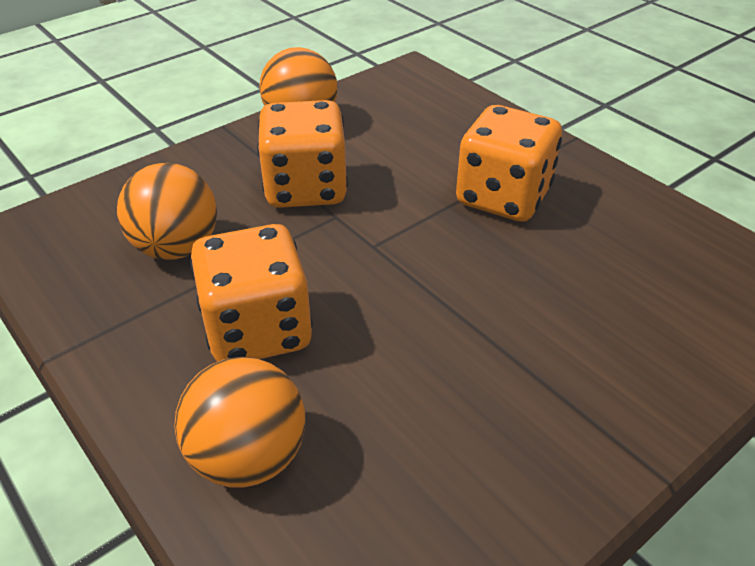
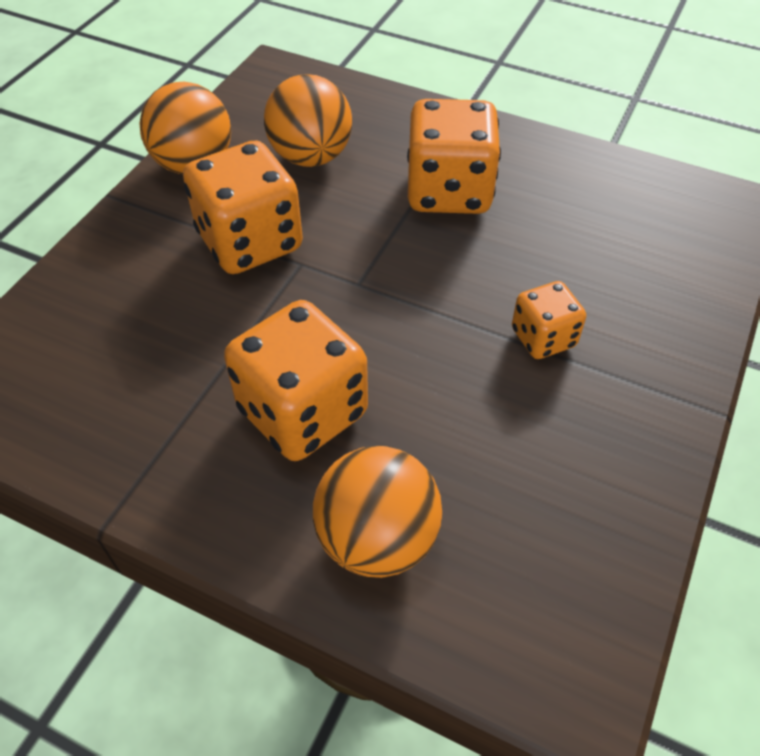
camera: 25 degrees left, 10 degrees up
(176, 248) = (157, 354): orange ball -> orange ball (311, 157)
(515, 344) = (543, 338): none -> orange dice

